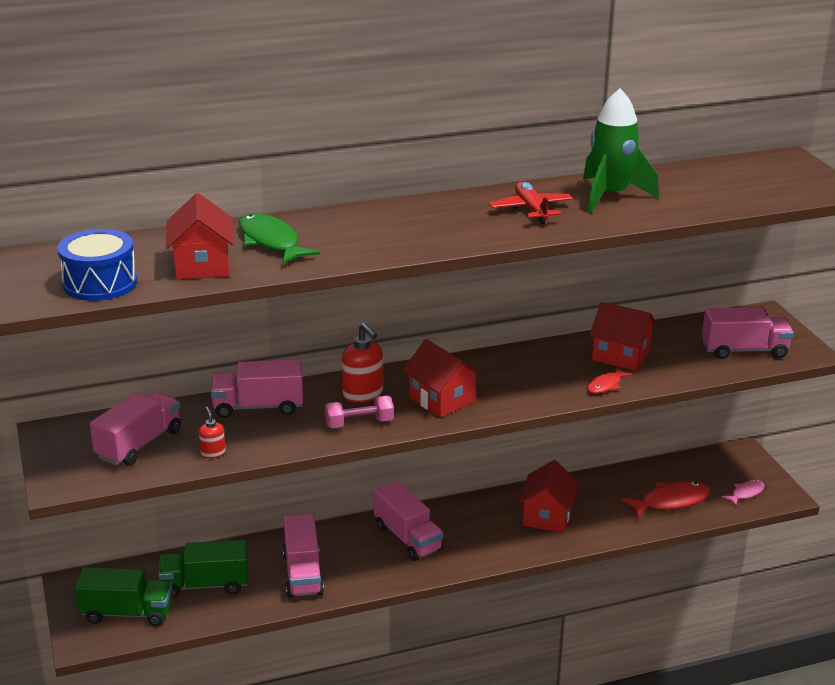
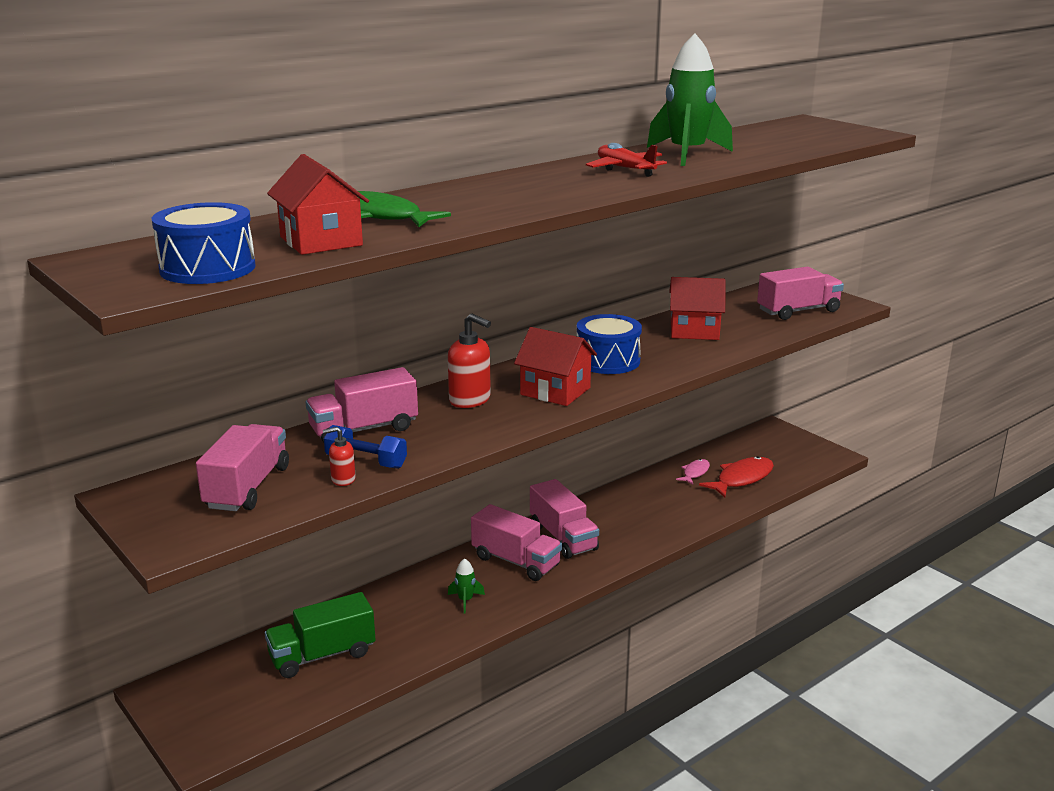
camera: 20 degrees left, 5 degrees down
(127, 613) = (244, 706): green truck -> none
(213, 453) = (343, 479): red soap dispenser -> red soap dispenser turned 60 degrees counterclockwise
(241, 439) = (366, 461): none -> blue dumbbell
(303, 574) = (426, 619): pink truck -> pink truck (563, 537)
(344, 564) = (465, 600): none -> green rocket
(359, 423) = (486, 425): pink dumbbell -> none
(512, 375) = (607, 361): none -> blue drum
(547, 516) = (639, 514): red house -> none
(605, 385) = (702, 355): red fish -> none
(746, 493) = (800, 459): pink fish -> pink fish (695, 473)

